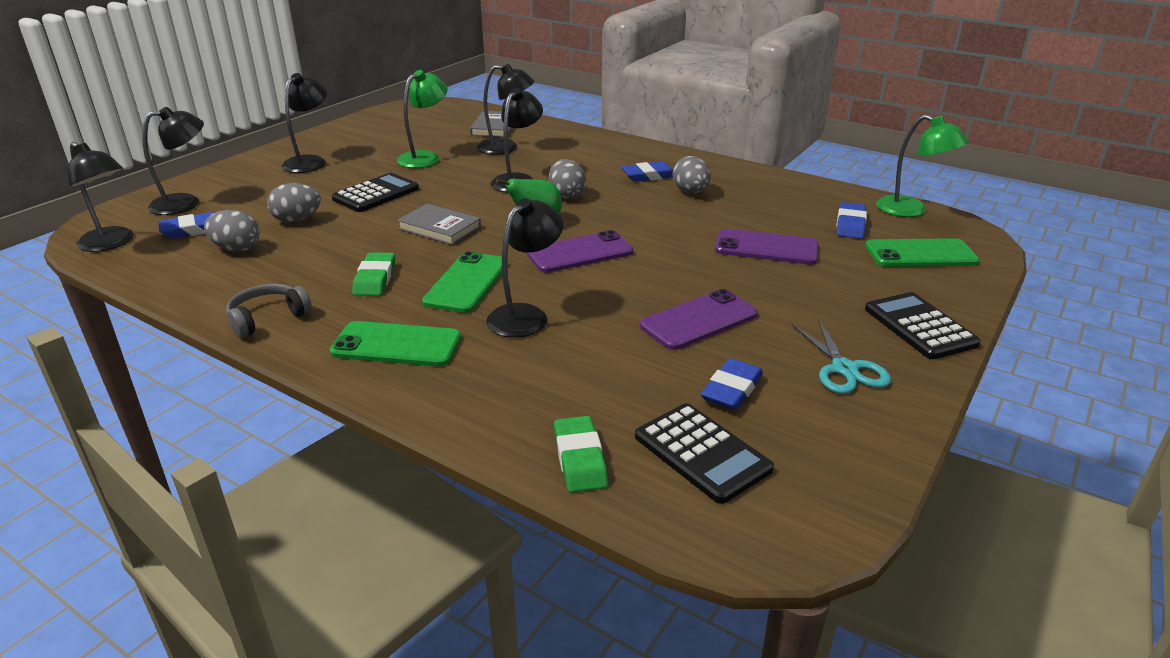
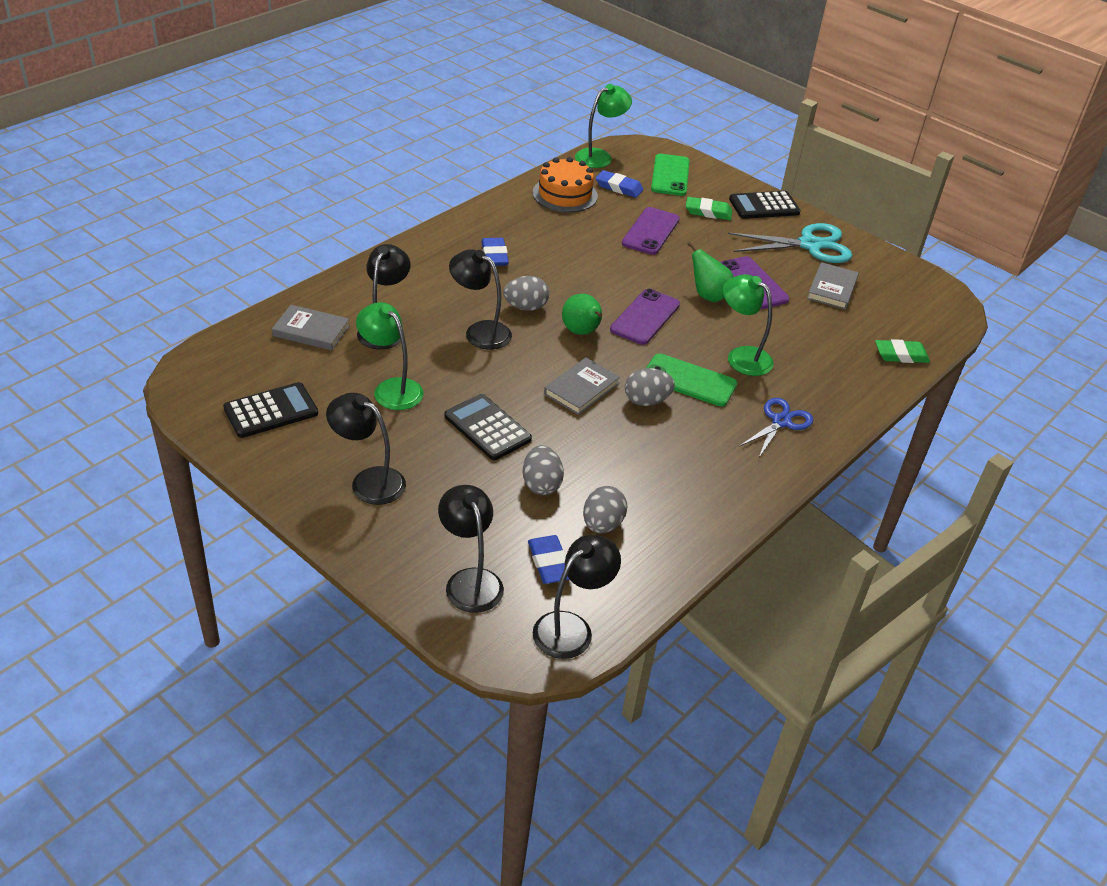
camera: 85 degrees left, 10 degrees up
(267, 318) = (739, 493): grey headphones -> none
(375, 278) = (676, 431): green eraser -> green eraser (708, 212)
(396, 345) = (781, 421): green phone -> blue scissors
(526, 315) = (742, 356): black lamp -> green lamp
(580, 253) = (645, 317): purple phone -> purple phone turned 45 degrees clockwise
(647, 289) = (708, 296): none -> green pear
(690, 192) = (538, 241): grey egg -> grey egg (646, 401)
(701, 453) = (891, 312): black calculator -> black calculator (271, 411)
(732, 389) = (832, 289): blue eraser -> grey book
(800, 198) = (565, 194): none -> orange cake
(844, 369) = (810, 245): turquoise scissors -> turquoise scissors, size x1.57

